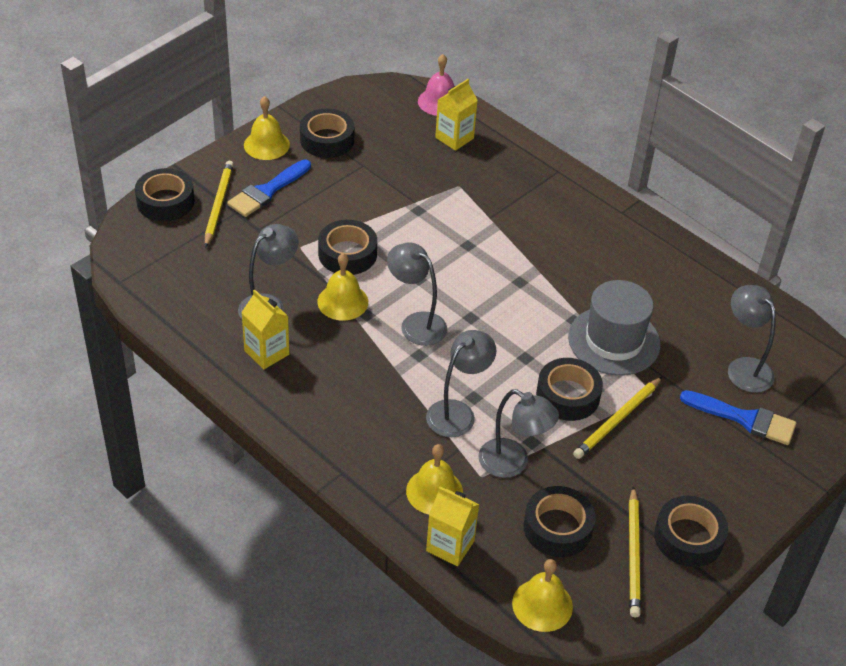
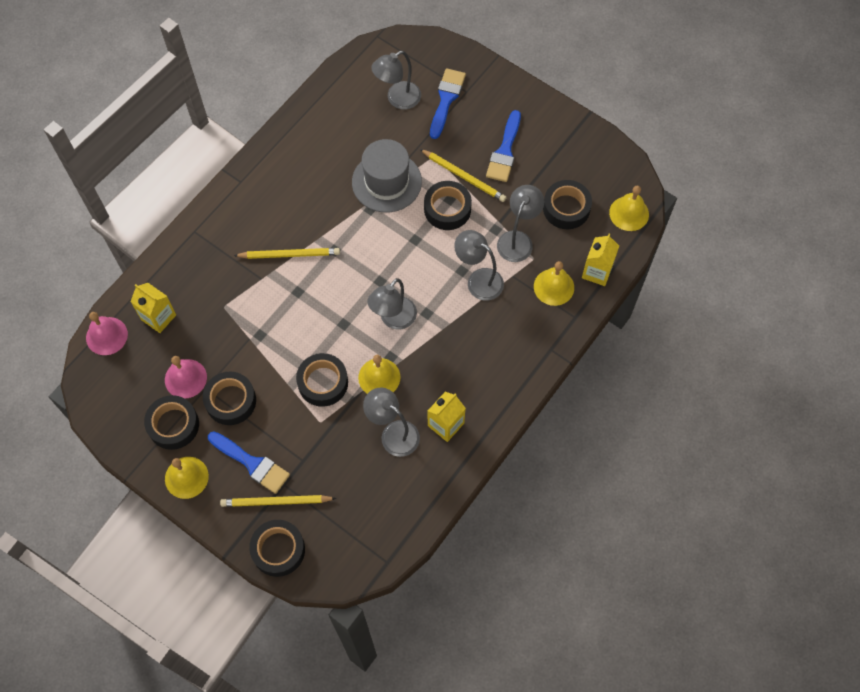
camera: 95 degrees left, 20 degrees up
(378, 152) = (185, 378): none -> pink bell
(633, 554) = (577, 163): yellow pencil -> yellow pencil (289, 254)
(657, 471) = (505, 151): none -> blue brush
(688, 537) = (555, 132): black tape -> black tape (231, 401)

